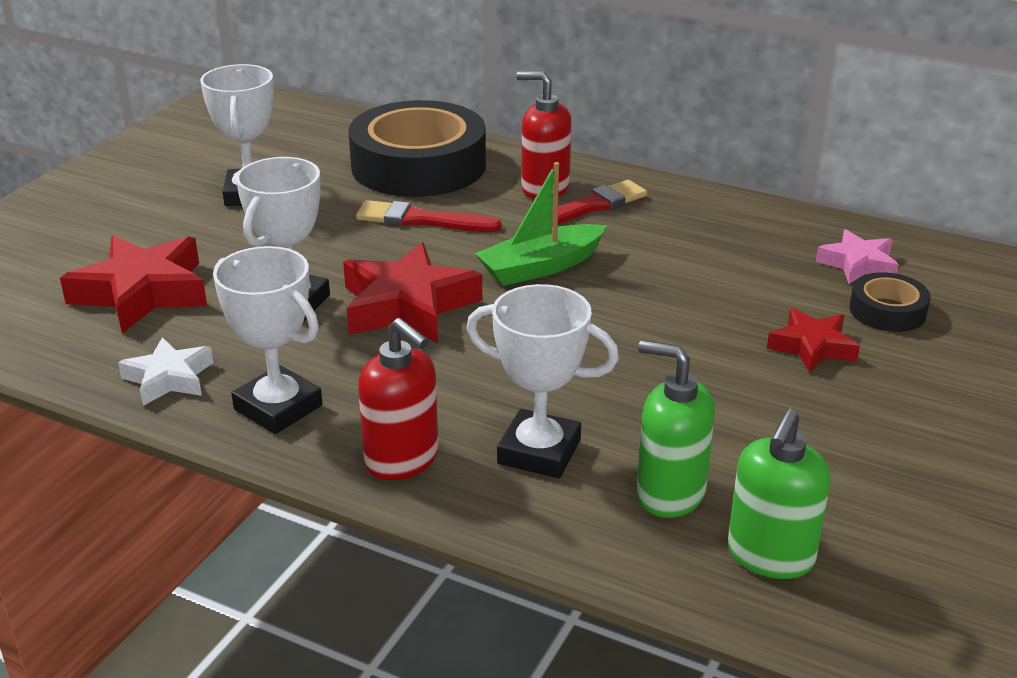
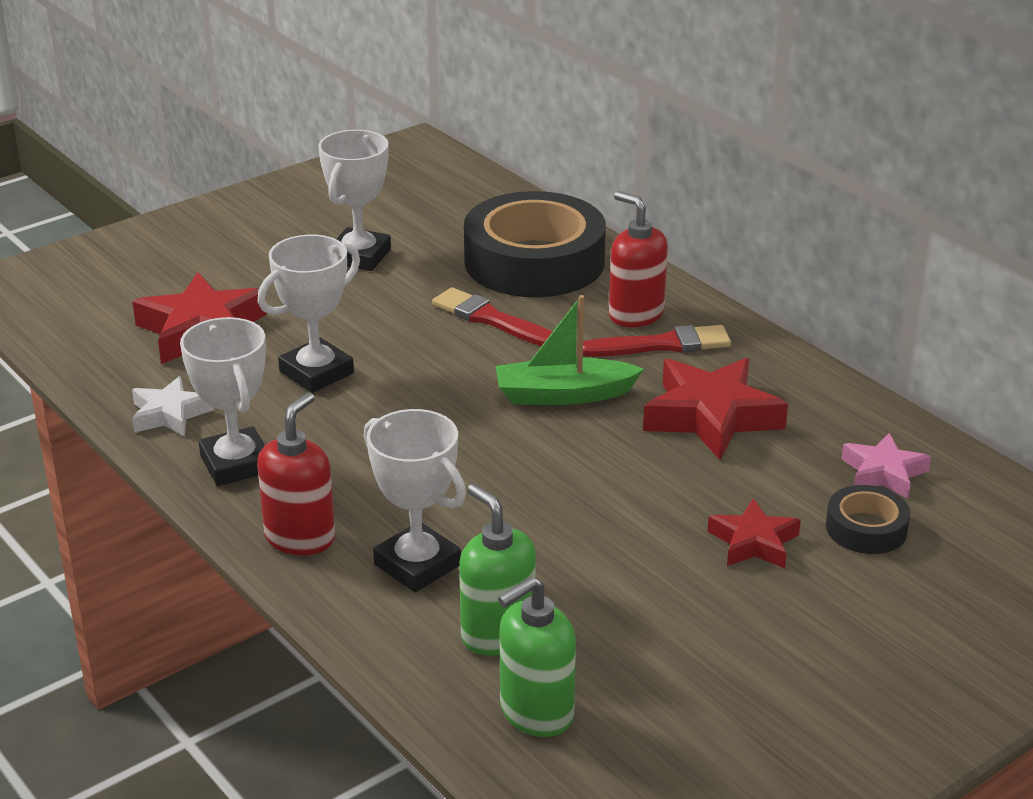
camera: 25 degrees right, 0 degrees up
(402, 460) = (300, 538): red soap dispenser -> red soap dispenser turned 135 degrees counterclockwise
(407, 306) = (412, 401): red star -> red star (711, 417)

